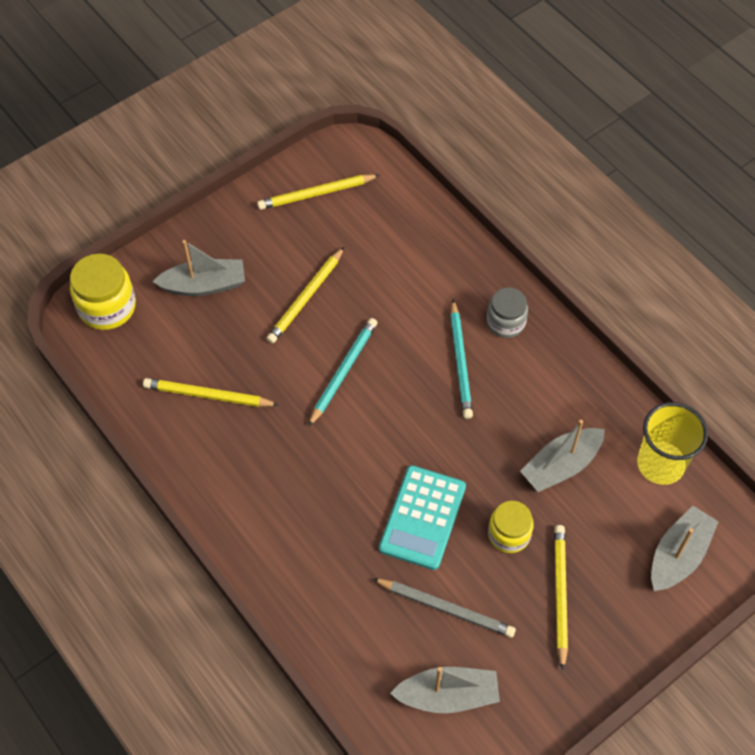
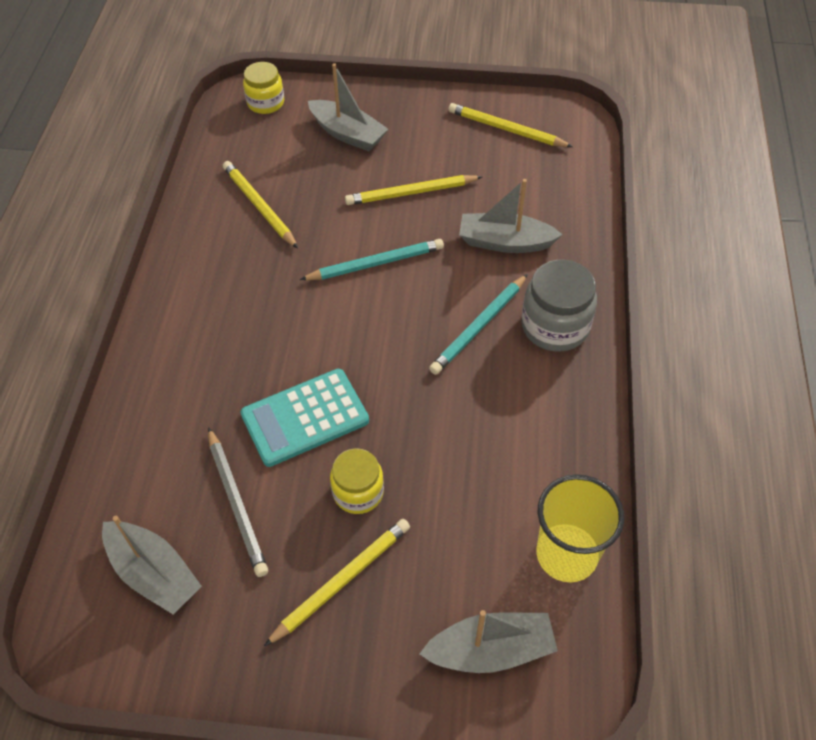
camera: 45 degrees right, 5 degrees down
(107, 307) = (266, 103): yellow jar -> yellow jar, size x0.66
(505, 322) = (555, 326): grey jar -> grey jar, size x1.50
(561, 465) = (470, 476): grey boat -> grey boat (505, 242)

